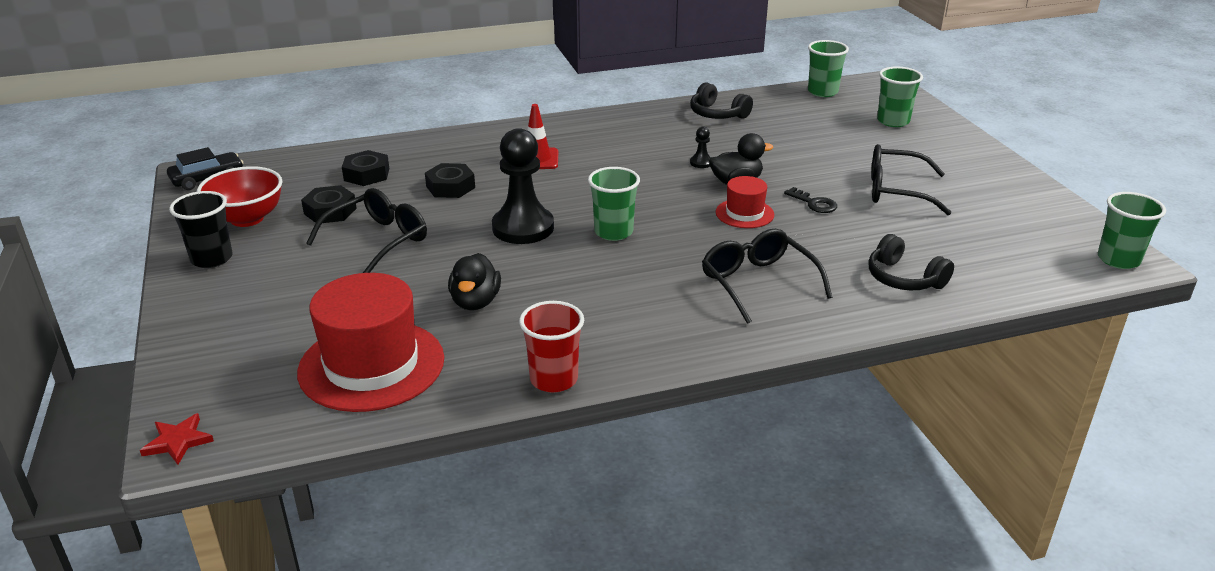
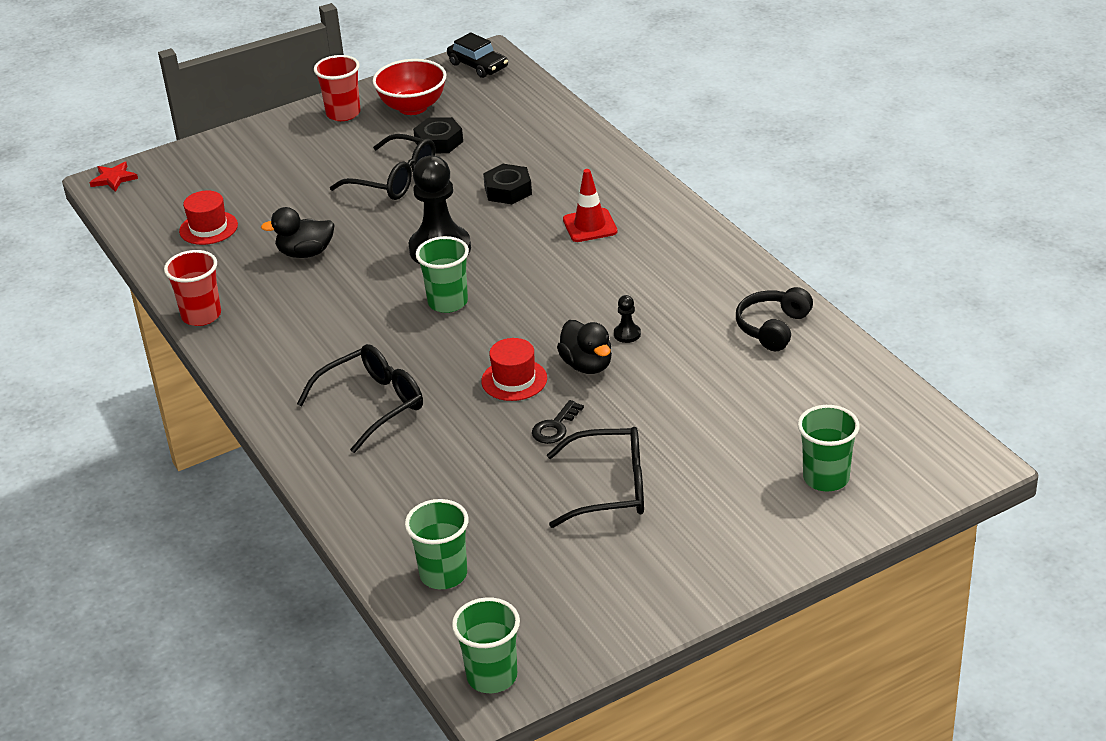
camera: 80 degrees right, 5 degrees up
(211, 259) = (343, 113): black cup -> red cup
(366, 174) = (516, 139): black nut -> none
(371, 365) = (208, 228): red hat -> red hat, size x0.51
(822, 92) = (898, 408): green cup -> green cup (443, 574)
(895, 191) = (610, 488): black glasses -> black glasses turned 90 degrees clockwise
(903, 278) = (405, 501): black headphones -> none

